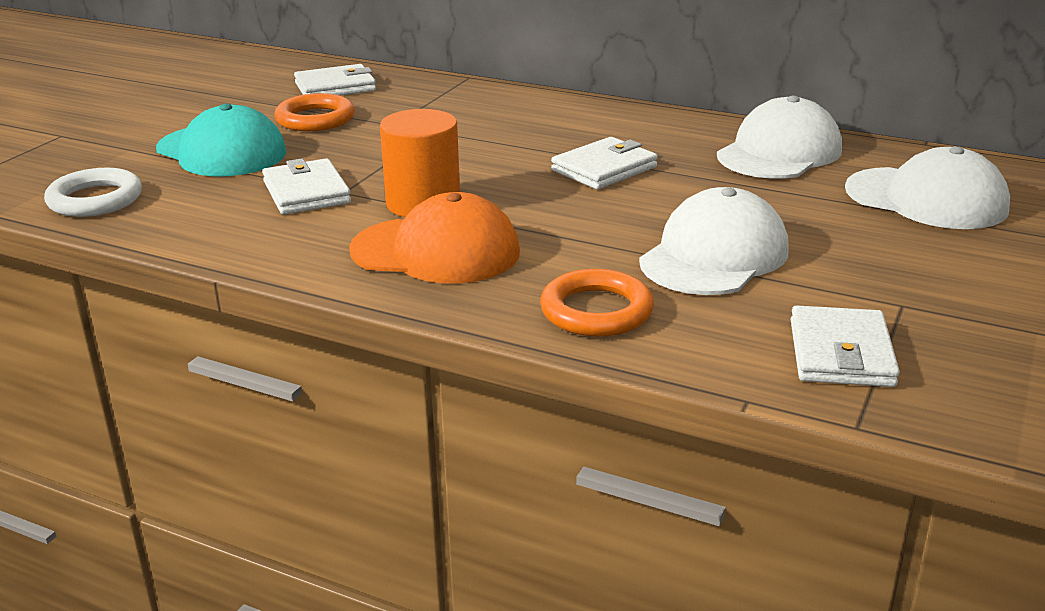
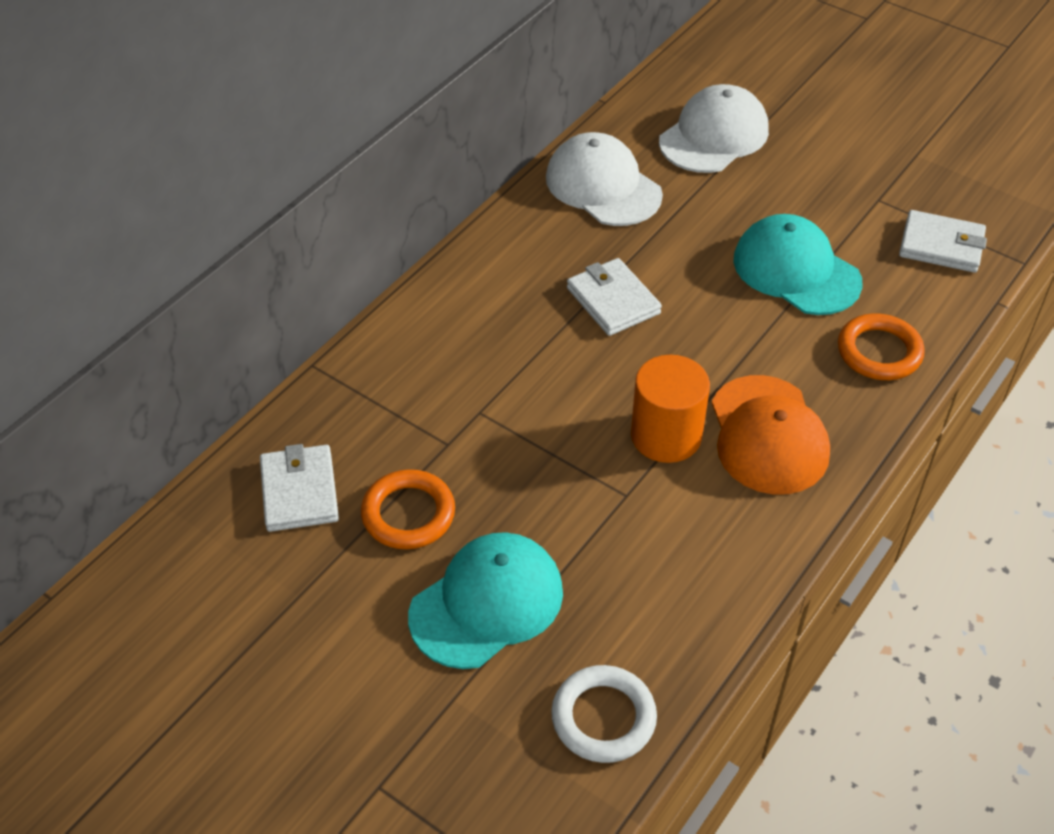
camera: 80 degrees left, 20 degrees up
(306, 192) = (622, 525): white wallet -> none
(436, 251) = (768, 435): orange cap -> orange cap turned 150 degrees clockwise
(714, 255) = (796, 271): white cap -> turquoise cap

